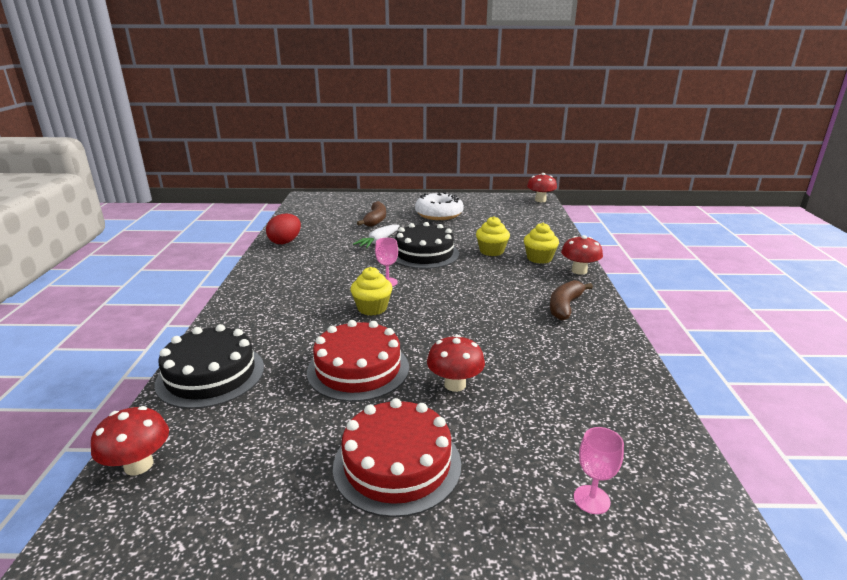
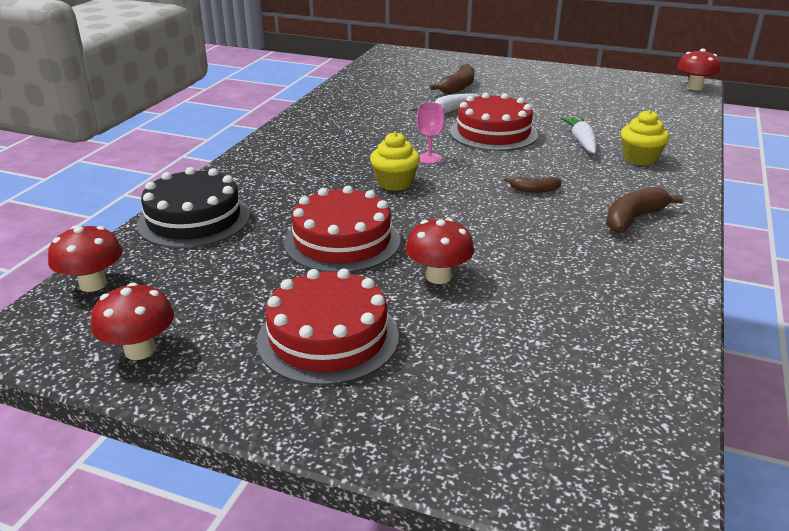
camera: 20 degrees right, 5 degrees up
(285, 242) = (340, 99): red egg -> none
(424, 254) = (493, 133): black cake -> red cake
(439, 214) = (542, 89): white donut -> none
(482, 296) = (534, 190): none -> brown banana
(491, 251) = (581, 141): yellow cupcake -> white carrot
(579, 271) = (685, 181): red mushroom -> red mushroom (140, 350)
(591, 499) = (517, 419): pink goblet -> none

